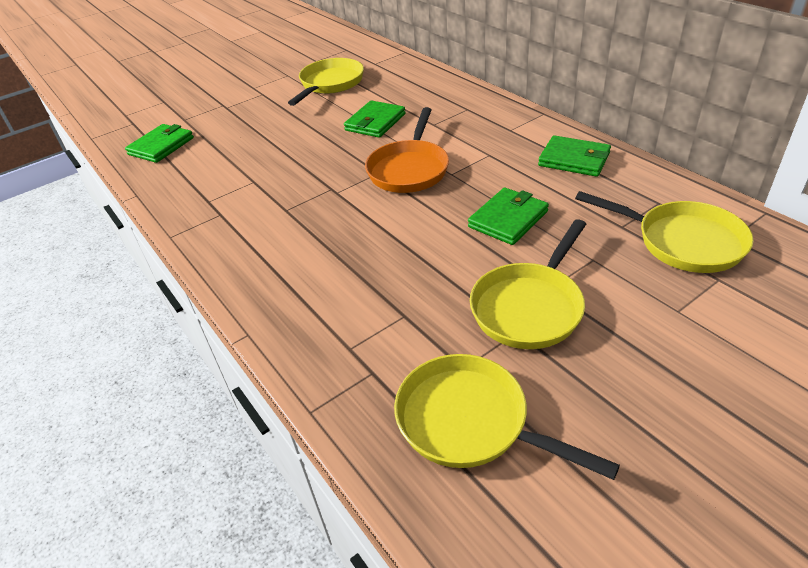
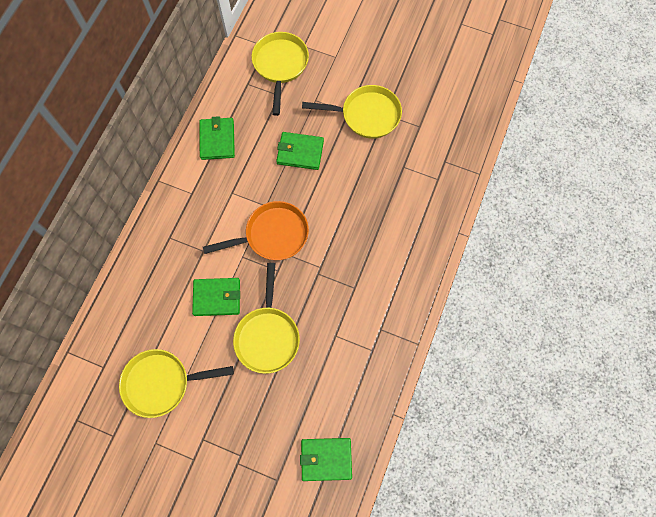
camera: 125 degrees left, 30 degrees up
(470, 421) = (445, 111): yellow pan -> yellow pan (267, 336)

